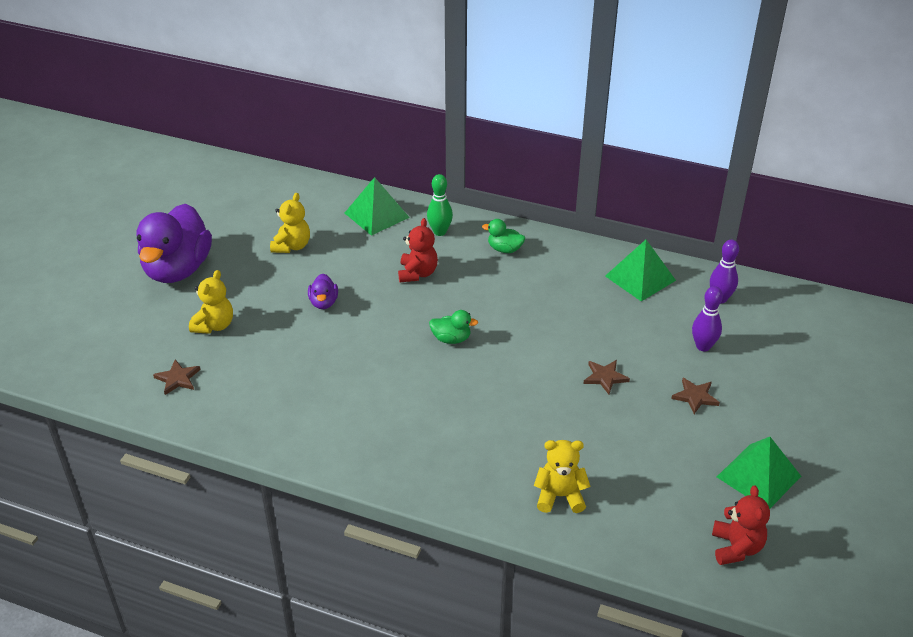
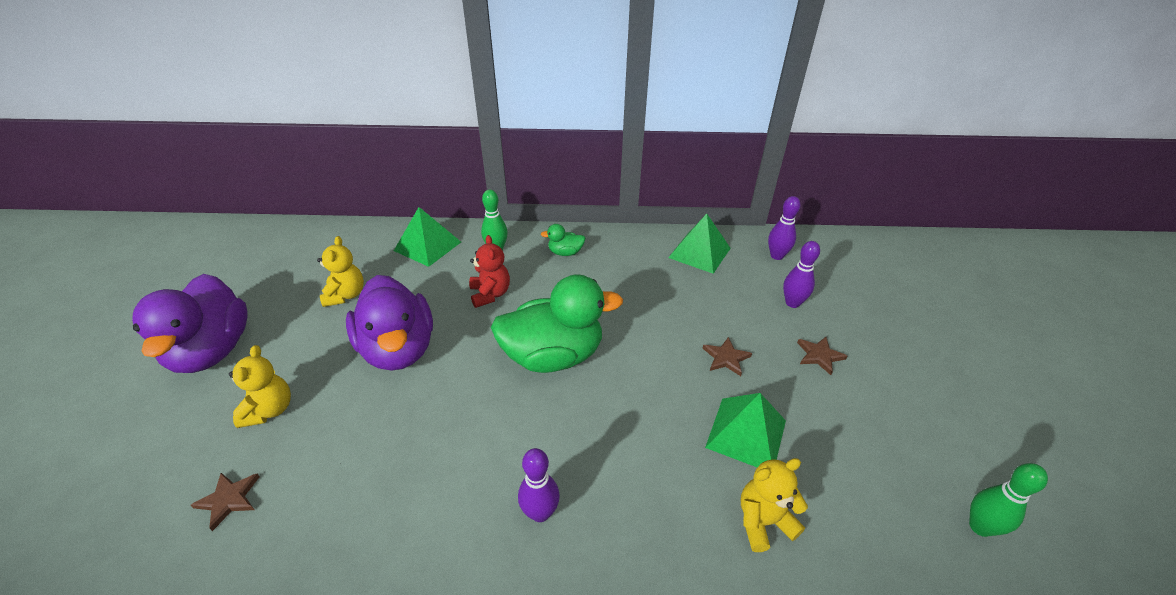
camera: 20 degrees left, 0 degrees up
(324, 303) = (398, 349): purple duck -> purple duck, size x2.33
(392, 445) = (540, 513): none -> purple bowling pin
(451, 339) = (553, 356): green duck -> green duck, size x2.33
(736, 547) = (980, 527): red teddy bear -> green bowling pin
(758, 476) = (935, 427): green pyramid -> green pyramid (746, 434)

